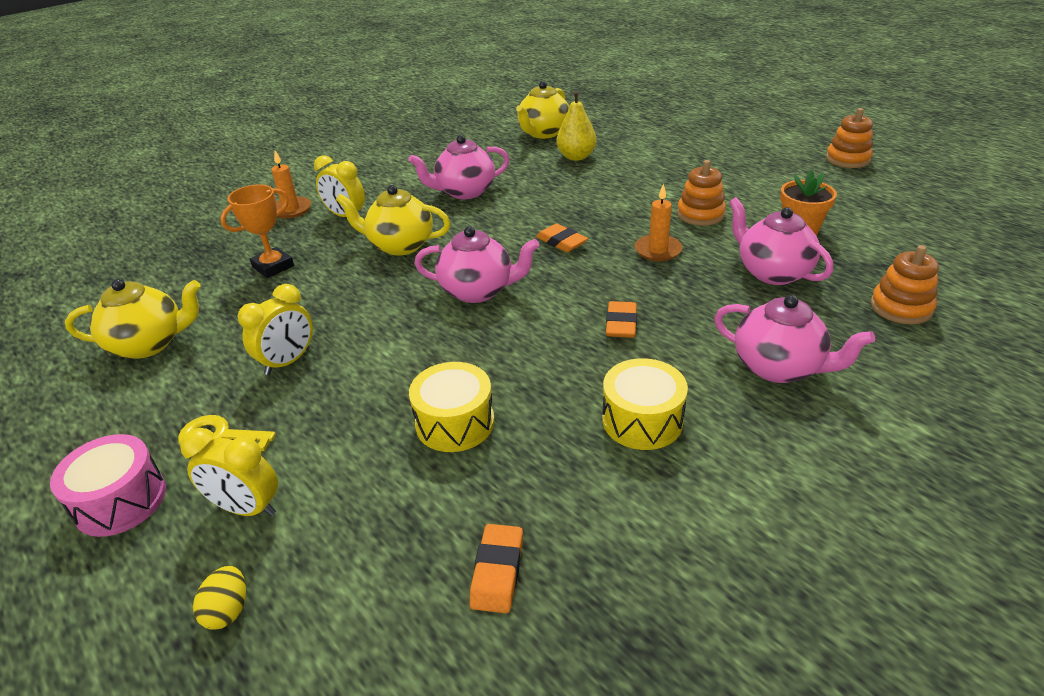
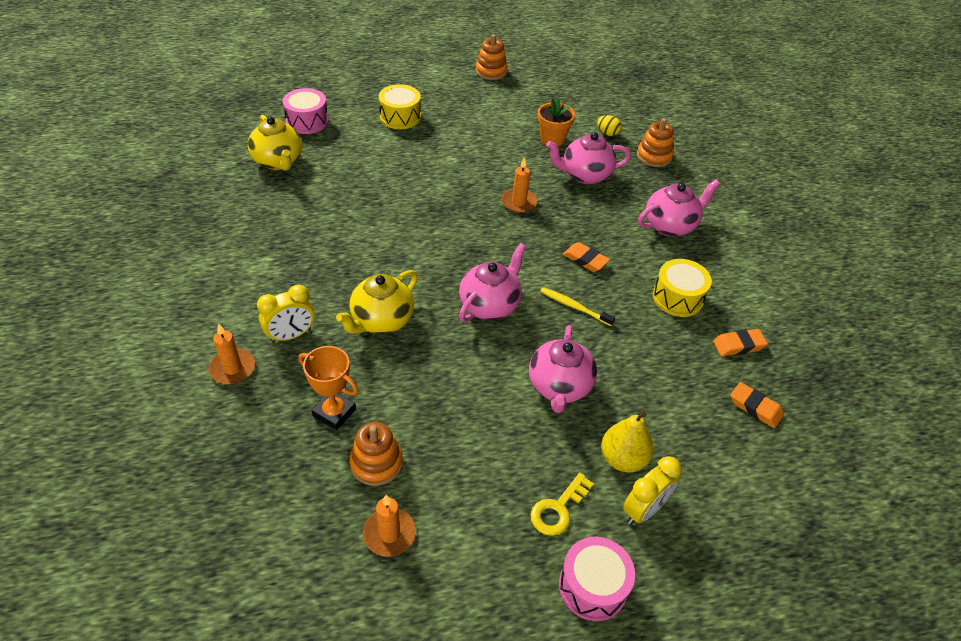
camera: 65 degrees left, 10 degrees up
(149, 344) = (389, 534): yellow teapot -> orange candle
(228, 610) = (725, 540): yellow egg -> yellow egg (607, 133)
(273, 266) = (334, 412): orange trophy -> orange trophy turned 45 degrees counterclockwise
(288, 362) = (493, 443): yellow clock -> none
(455, 422) = (627, 377): yellow drum -> yellow drum (400, 117)
(464, 192) = (331, 249): pink teapot -> pink teapot (559, 387)
(533, 344) = (574, 307): none -> yellow toothbrush
(561, 242) = (465, 237): orange eraser -> orange eraser (738, 345)
(576, 157) = (344, 167): yellow pear -> yellow pear (623, 459)
(611, 122) = (307, 121): none -> pink drum
(700, 214) = (494, 162): orange stacking toy -> orange stacking toy (376, 463)

